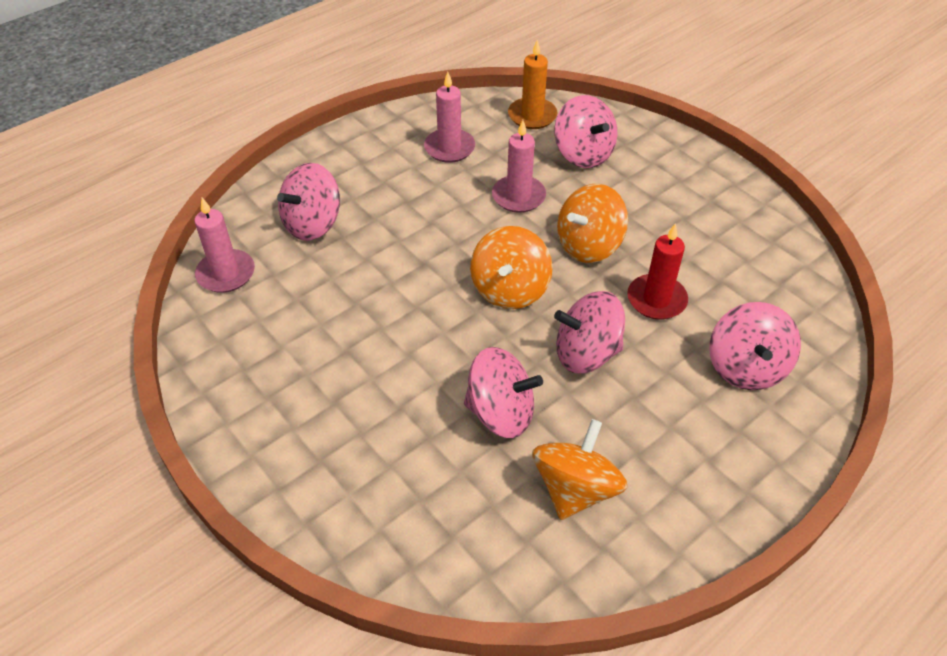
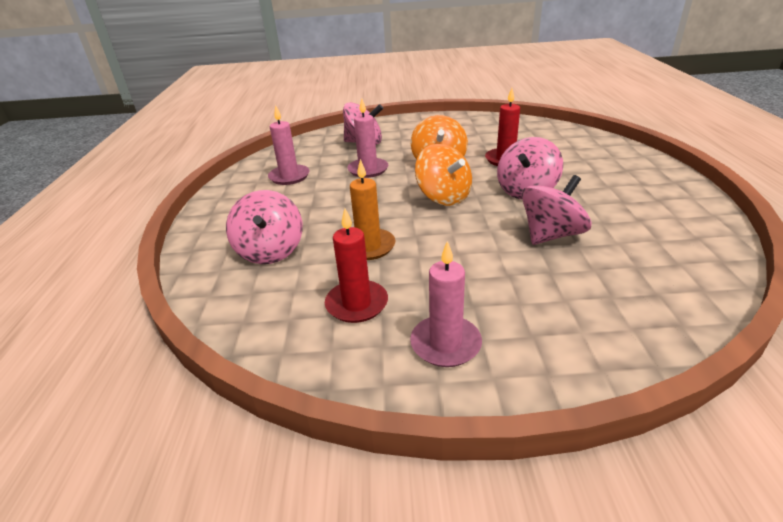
camera: 50 degrees left, 15 degrees down
(226, 273) = (256, 316): pink candle -> pink candle (445, 344)
(281, 324) = (357, 304): none -> red candle
(532, 116) = (309, 145): orange candle -> orange candle (369, 246)
(575, 489) = (640, 230): orange spinning top -> none
(746, 367) = (580, 154): pink spinning top -> none

